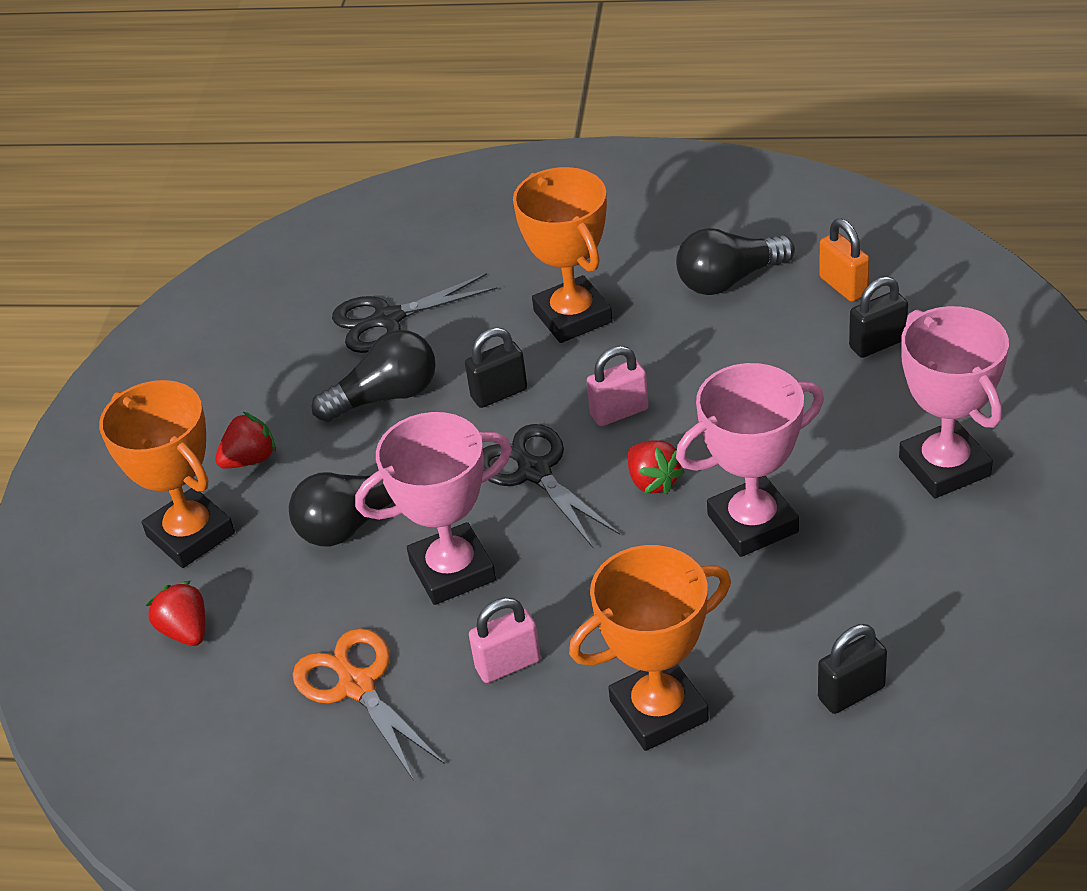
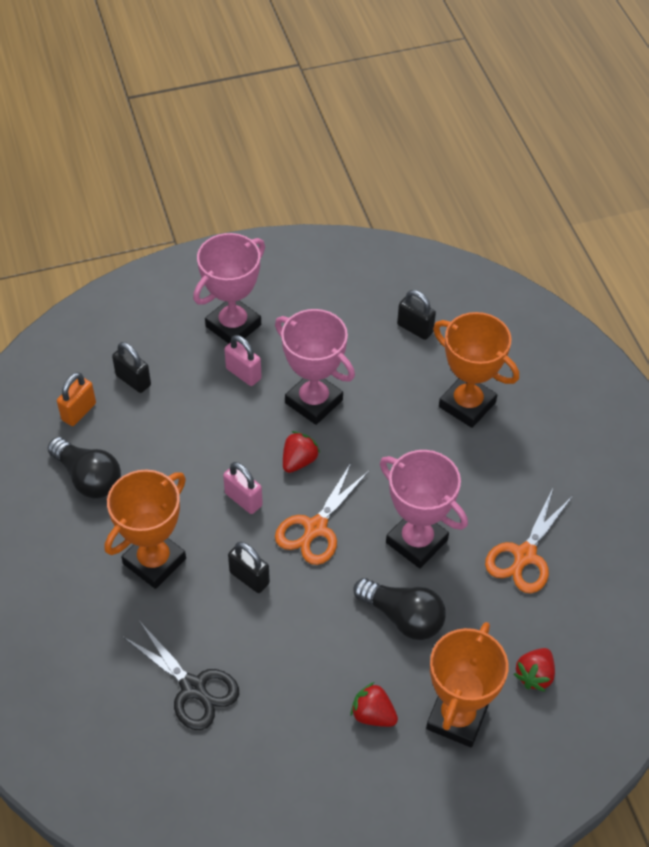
camera: 120 degrees left, 10 degrees up
(385, 396) = (277, 651): black light bulb -> none
(508, 664) = (471, 484): pink padlock -> pink padlock (243, 373)
(534, 472) = (315, 528): black scissors -> orange scissors

